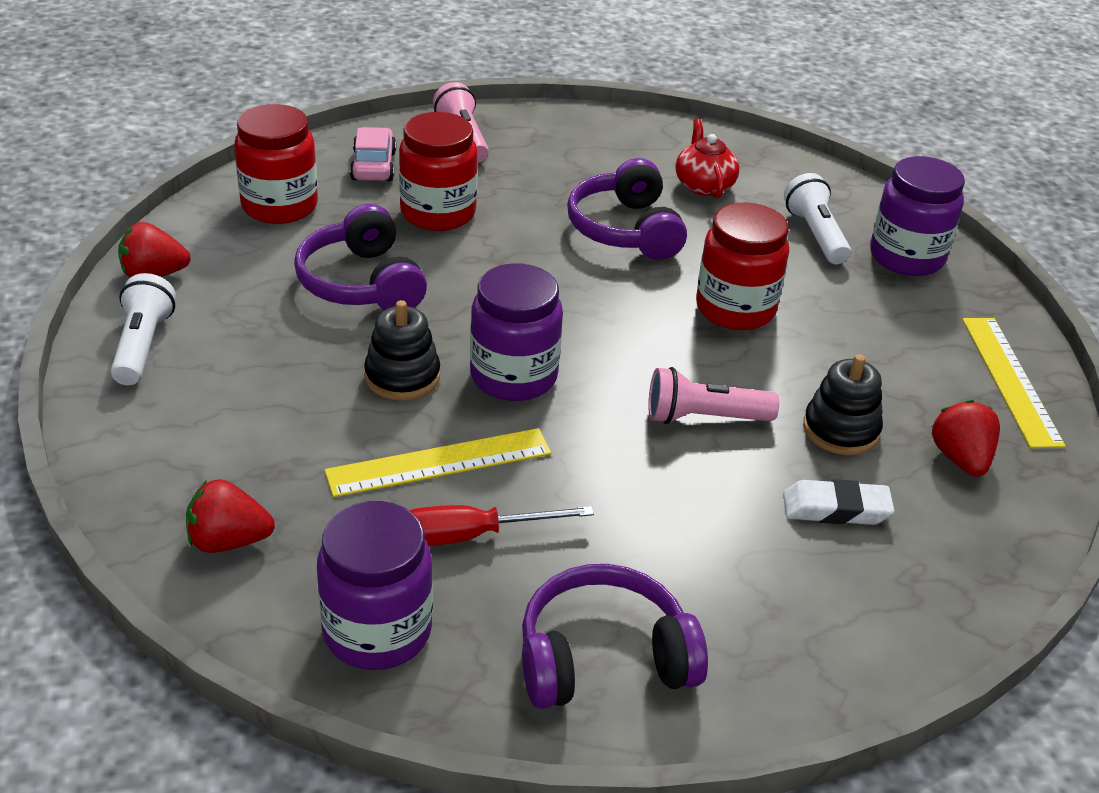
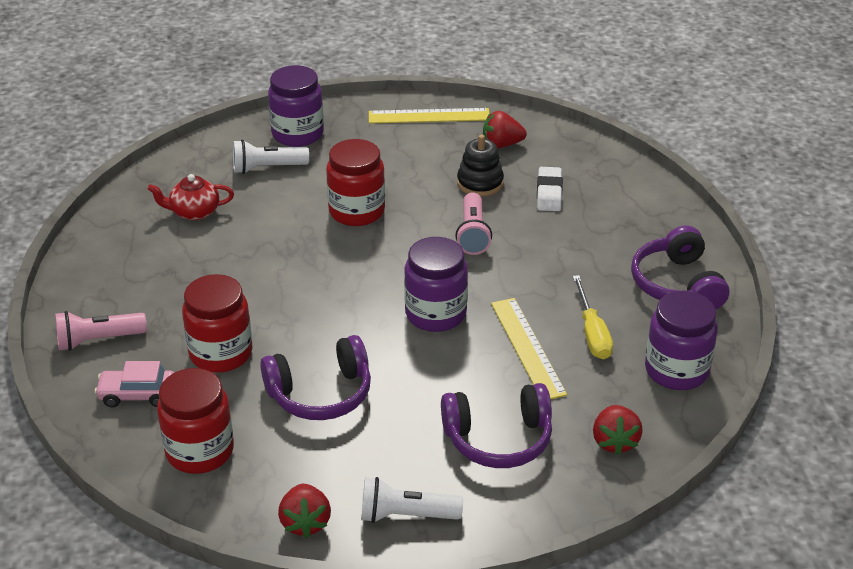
camera: 85 degrees left, 0 degrees up
(402, 377) = (438, 367): black stacking toy -> none
(472, 535) = (592, 333): red screwdriver -> yellow screwdriver
(625, 230) = (254, 254): purple headphones -> purple headphones (498, 439)

